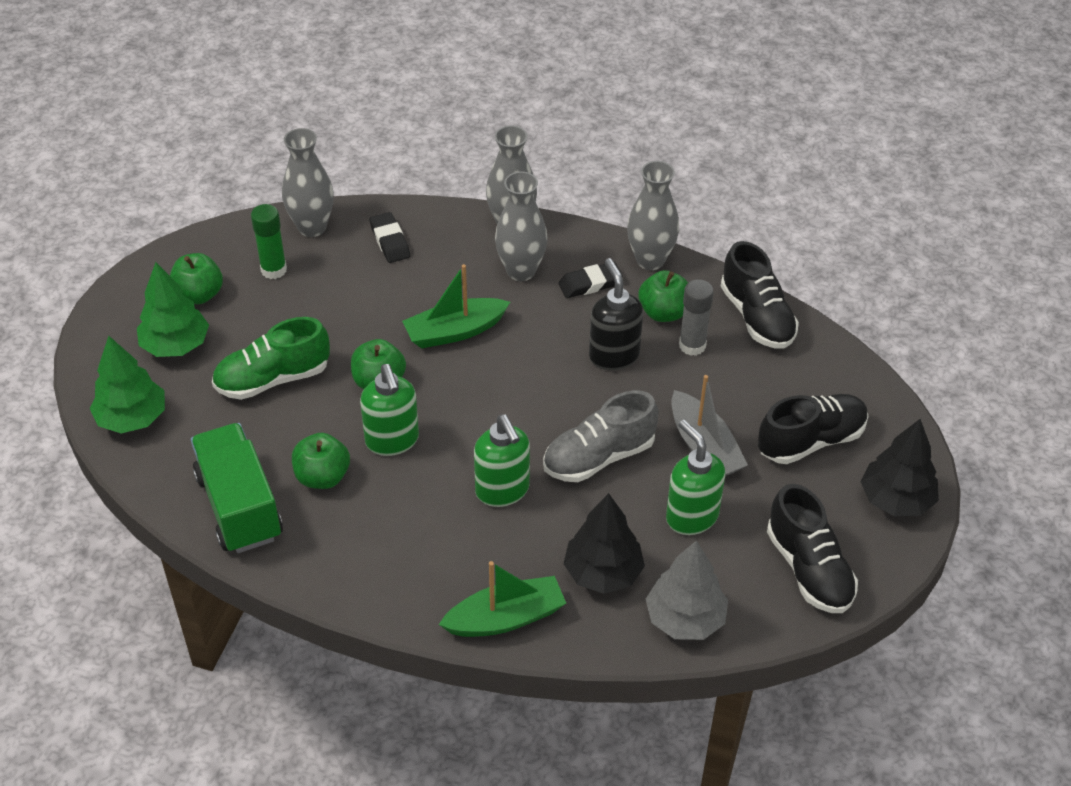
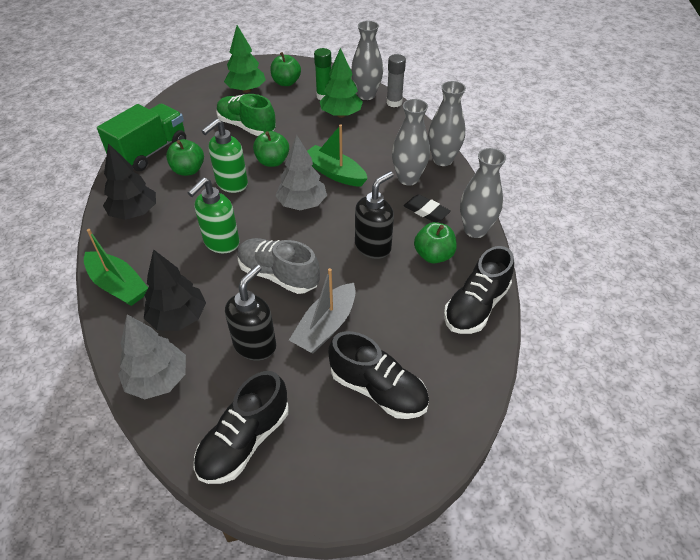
camera: 60 degrees right, 0 degrees up
(132, 418) = (189, 97): green tree -> green tree (341, 114)
(390, 241) = (382, 123): black eraser -> none
(490, 387) = (302, 204): none -> grey tree
(691, 516) = (255, 345): green soap dispenser -> black soap dispenser
(692, 345) = (416, 282): grey glue stick -> grey glue stick (394, 103)
(896, 500) = (356, 477): black tree -> black tree (134, 213)

